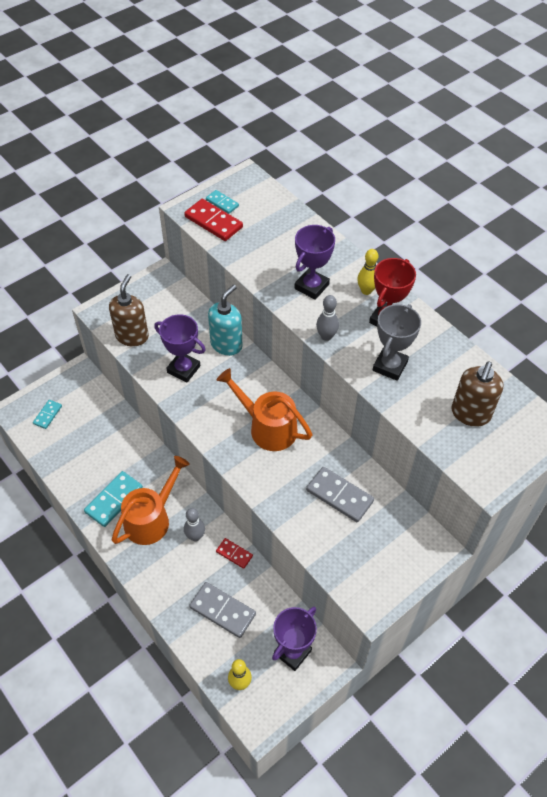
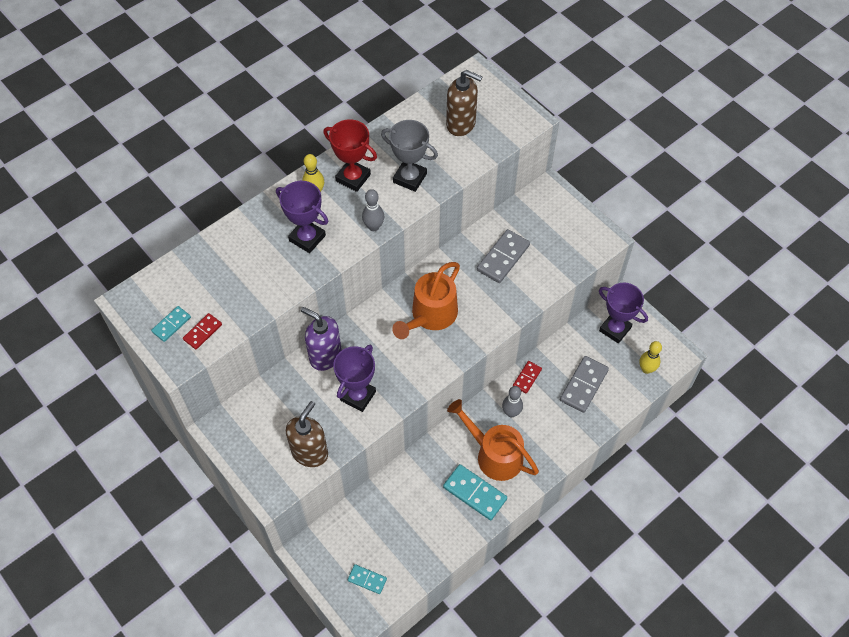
camera: 90 degrees left, 5 degrees up
(132, 336) = (310, 452): brown soap dispenser -> brown soap dispenser turned 105 degrees clockwise
(213, 222) = (203, 332): red domino -> red domino, size x0.58
(226, 344) = (325, 356): turquoise soap dispenser -> purple soap dispenser

